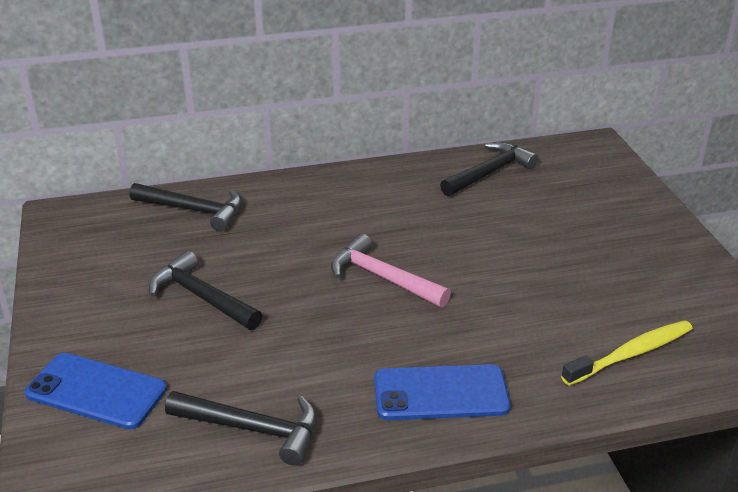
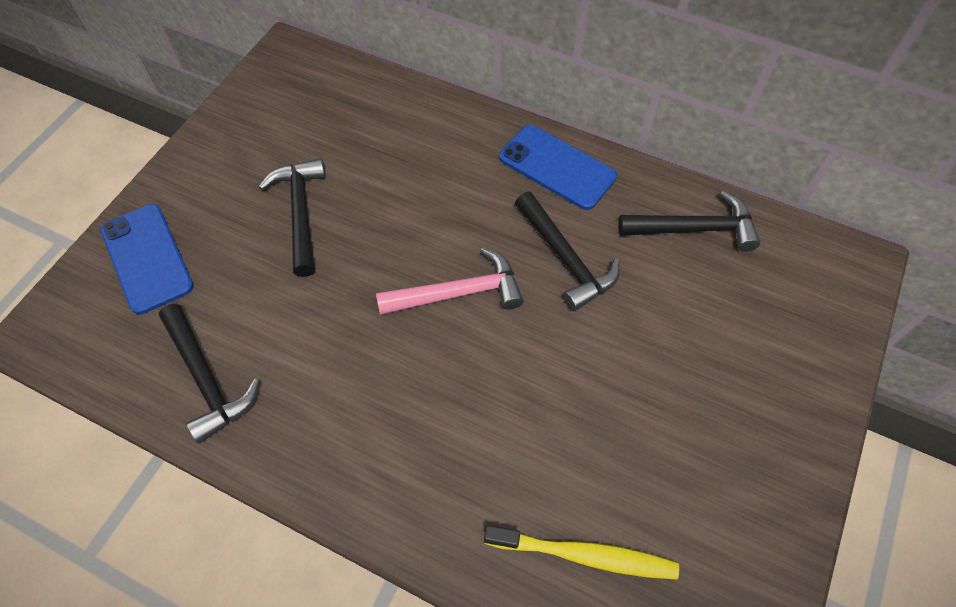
camera: 40 degrees right, 25 degrees up
(194, 210) = (385, 110): black hammer -> black hammer (565, 259)
(383, 277) = (458, 293): pink hammer -> pink hammer turned 90 degrees clockwise
(441, 393) = (373, 459): blue phone -> blue phone (557, 167)

